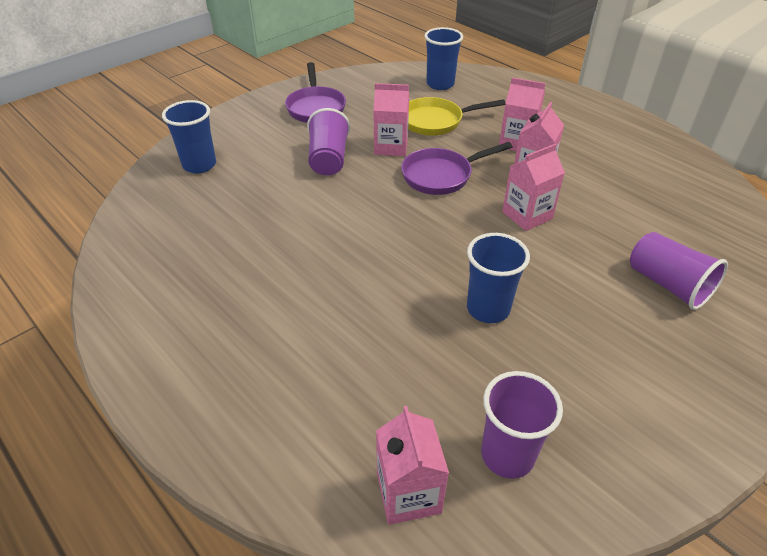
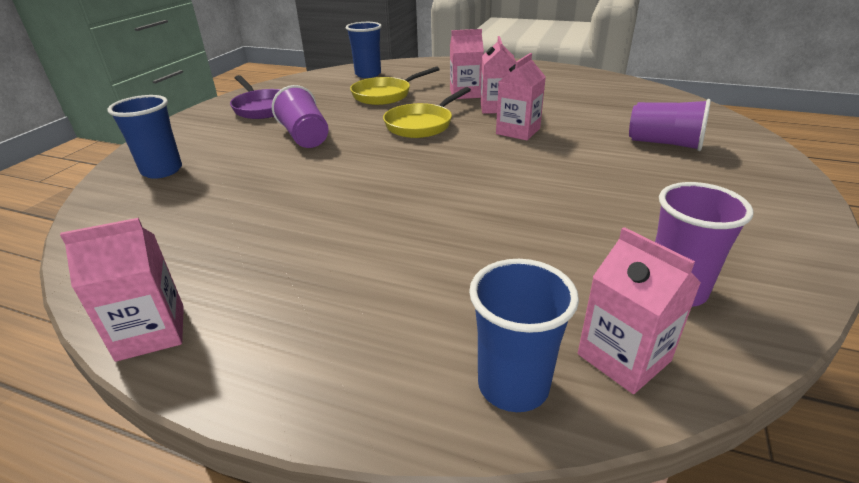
camera: 25 degrees left, 10 degrees down
(391, 146) = (359, 117): pink carton -> pink carton (151, 332)
(441, 175) = (422, 124): purple pan -> yellow pan
(488, 309) = (548, 195): blue cup -> blue cup (513, 385)

